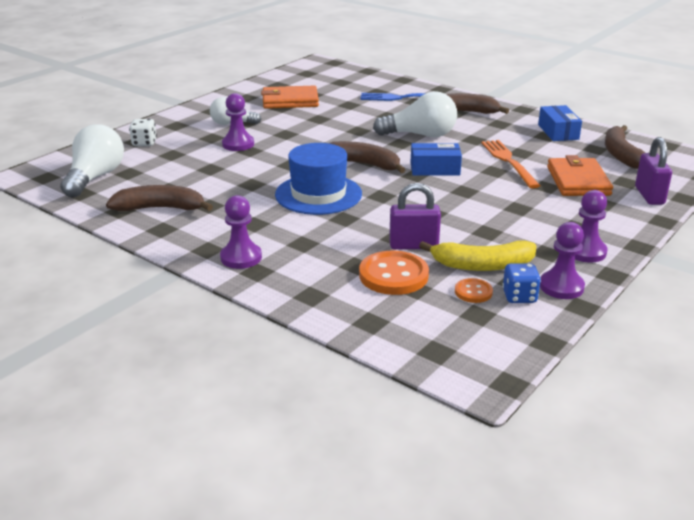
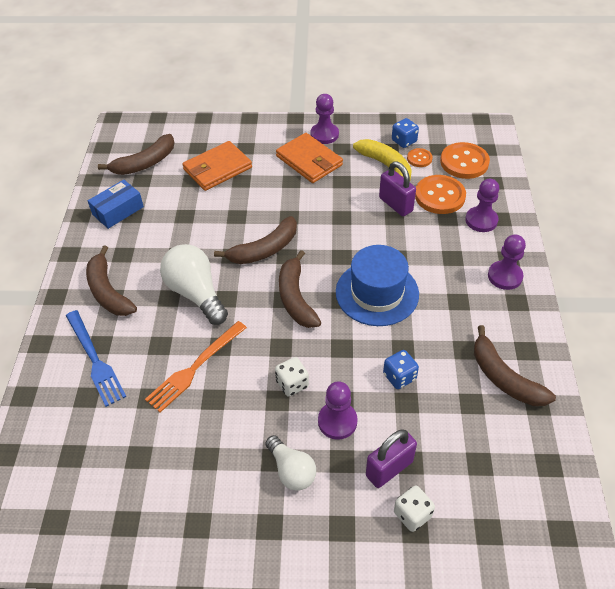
camera: 125 degrees left, 20 degrees up
(95, 177) = (516, 483): white light bulb -> none
(232, 173) = (399, 377): none -> blue dice
(289, 141) = (292, 384): none -> white dice
(290, 101) = (178, 464): orange wallet -> orange wallet (309, 161)
(431, 319) = (464, 162): none -> orange button
(435, 169) = (264, 249): blue box -> brown banana
(508, 161) = (211, 215): orange fork -> orange fork (194, 368)
(561, 287) = (376, 131): purple pawn -> purple pawn (481, 220)
(649, 196) = (214, 132): purple padlock -> purple padlock (389, 468)

